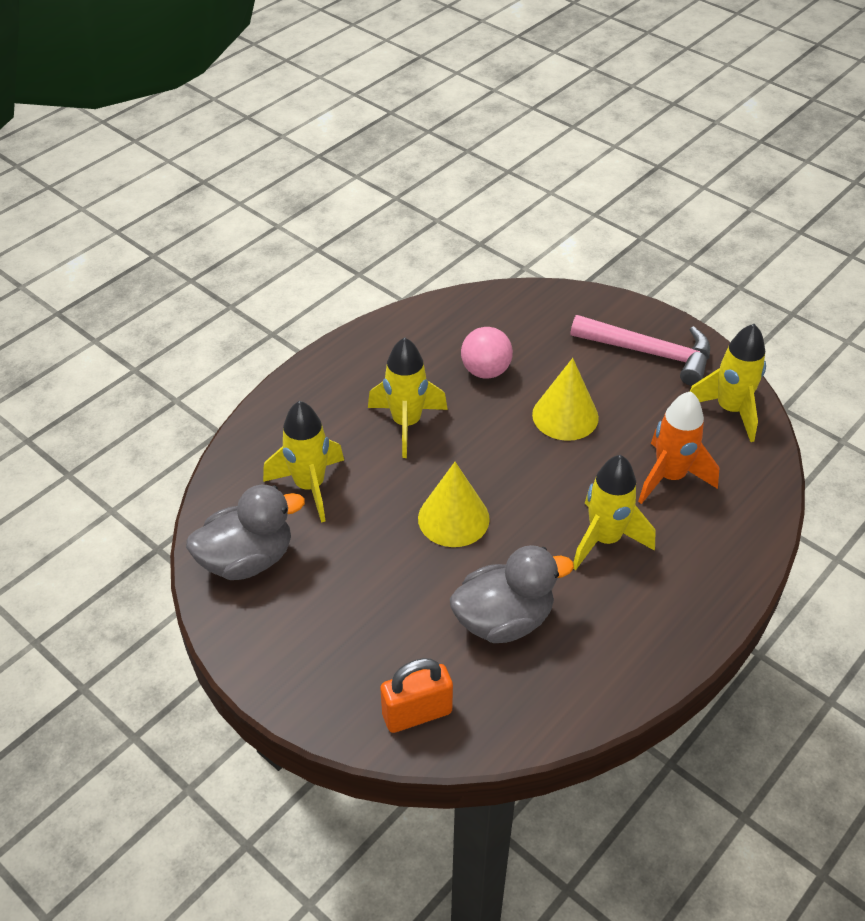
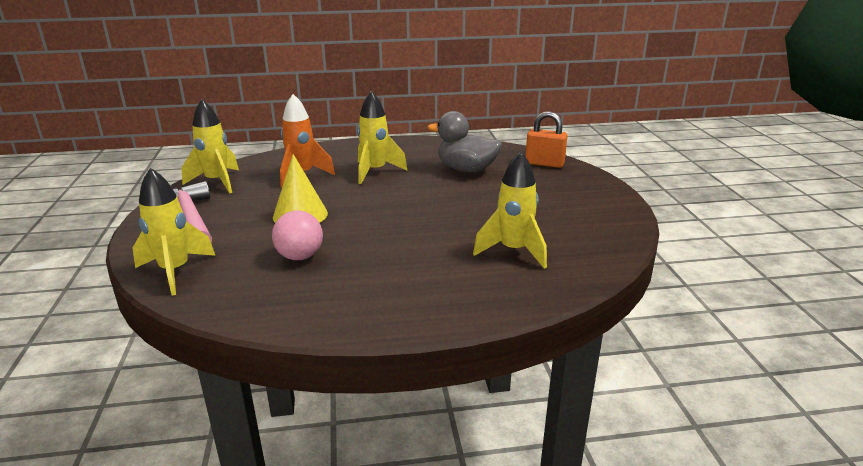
camera: 140 degrees left, 20 degrees down
(247, 559) = (592, 236): grey duck -> none
(406, 424) = (402, 253): yellow rocket -> yellow rocket (175, 271)
(453, 518) = (439, 204): yellow cone -> none

